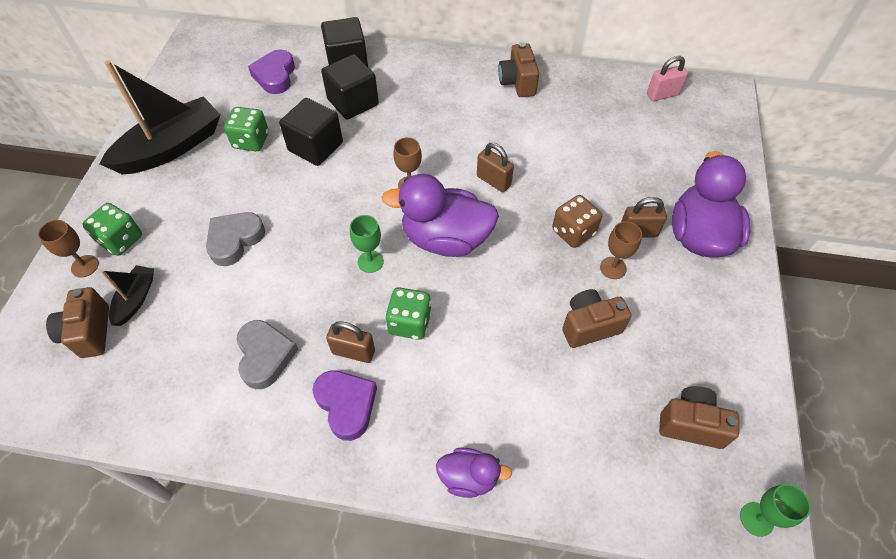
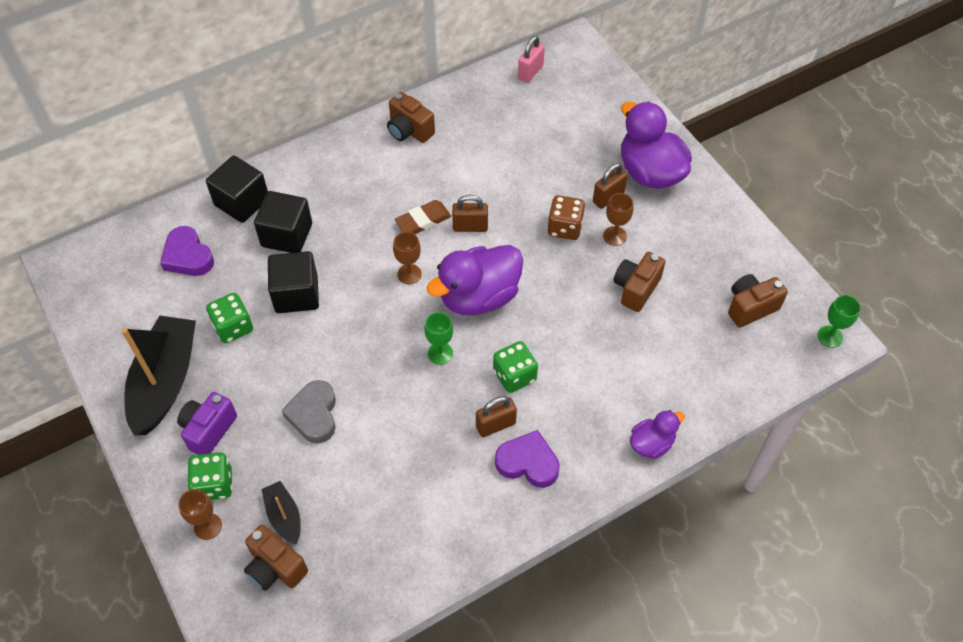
camera: 40 degrees left, 0 degrees up
(159, 199) = (208, 430): none -> purple camera
(265, 356) = (435, 476): grey heart -> none
(461, 153) = (423, 220): none -> brown eraser

